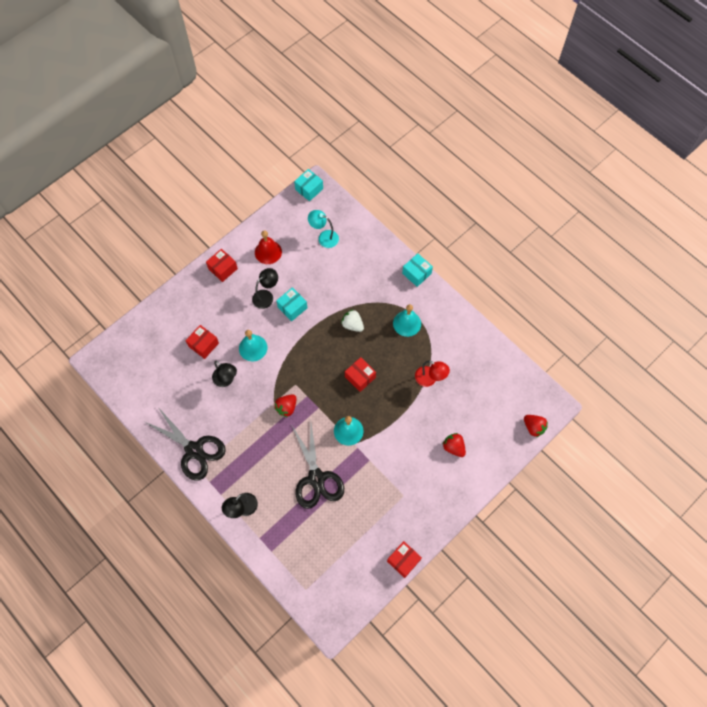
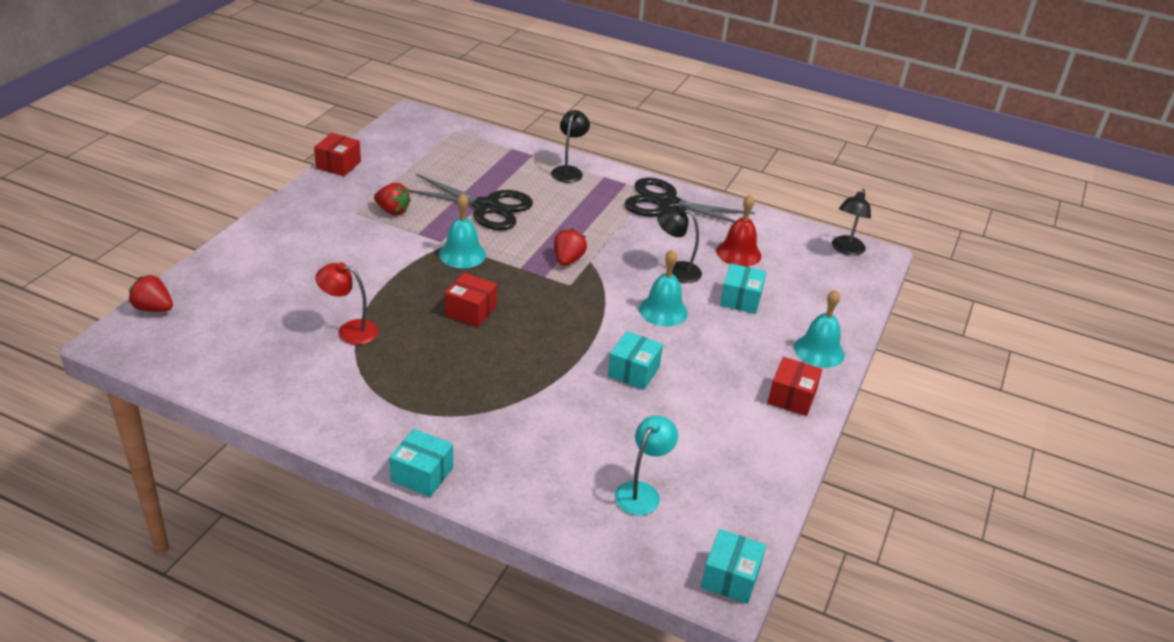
camera: 155 degrees right, 30 degrees down
(203, 345) = (740, 299): red box -> turquoise box
(266, 296) = (688, 377): black lamp -> black lamp (846, 250)
(268, 252) = (732, 441): red bell -> red bell (738, 253)
(316, 478) = (486, 207): black scissors -> black scissors turned 150 degrees clockwise
(324, 237) = (642, 492): turquoise lamp -> turquoise lamp turned 60 degrees counterclockwise
(352, 325) = (515, 371): white strawberry -> none
(407, 323) = (415, 393): turquoise bell -> turquoise bell (819, 351)
(453, 447) = (290, 265): red strawberry -> red strawberry (392, 211)

